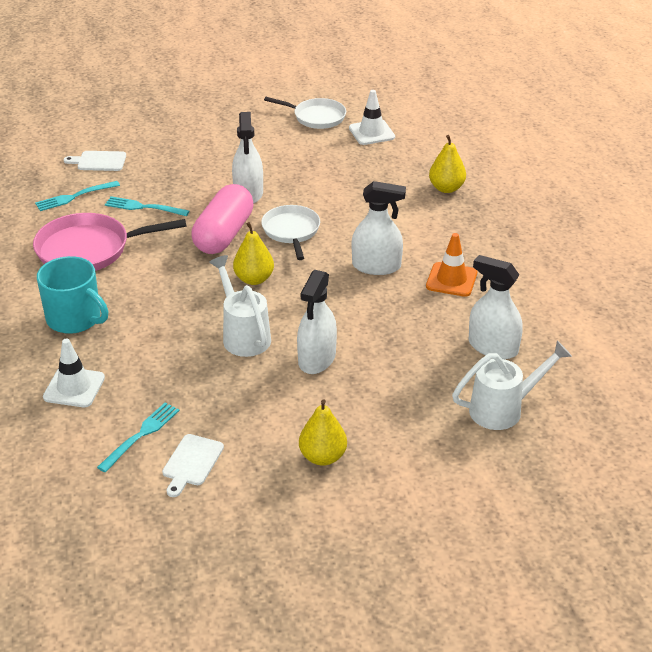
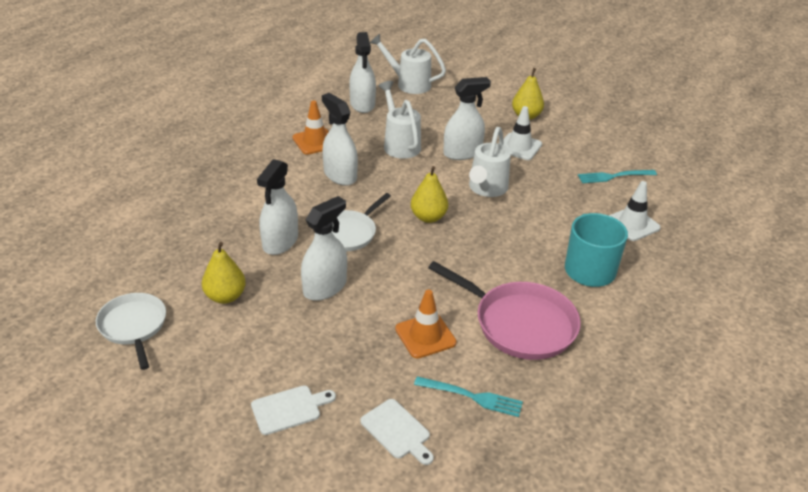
camera: 135 degrees left, 0 degrees up
(144, 207) = (425, 336): turquoise fork -> orange traffic cone
(191, 463) = (598, 150): white cutting board -> white cutting board (289, 409)
(223, 234) = (399, 264): pink capsule -> none
(325, 198) = (280, 242): none -> white spray bottle
(371, 132) = (133, 273): white traffic cone -> white traffic cone (519, 147)
(383, 328) = (400, 144): none -> white watering can
(446, 188) = (193, 191): yellow pear -> yellow pear (225, 296)

